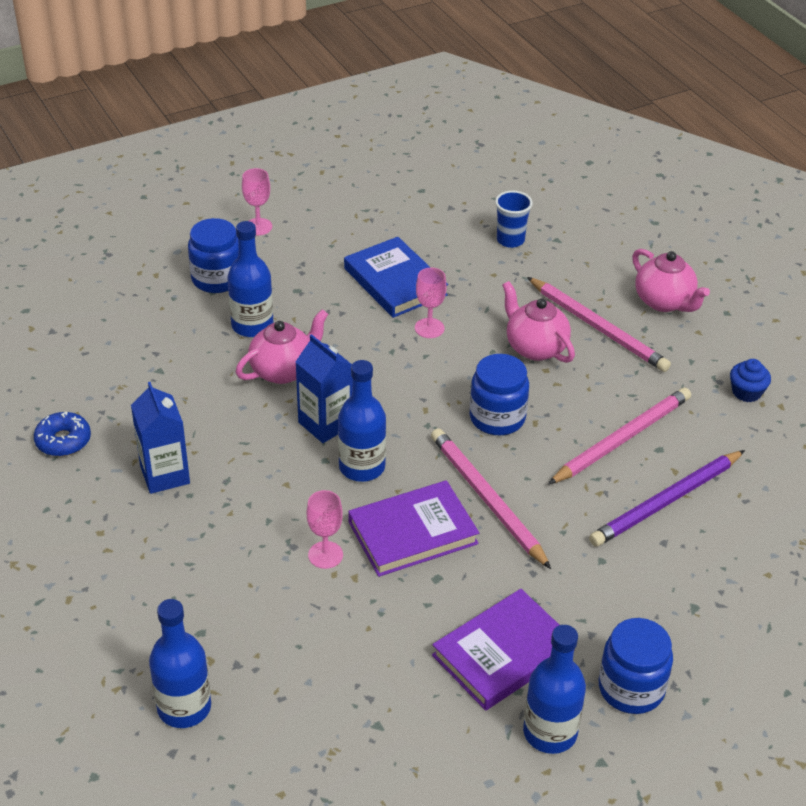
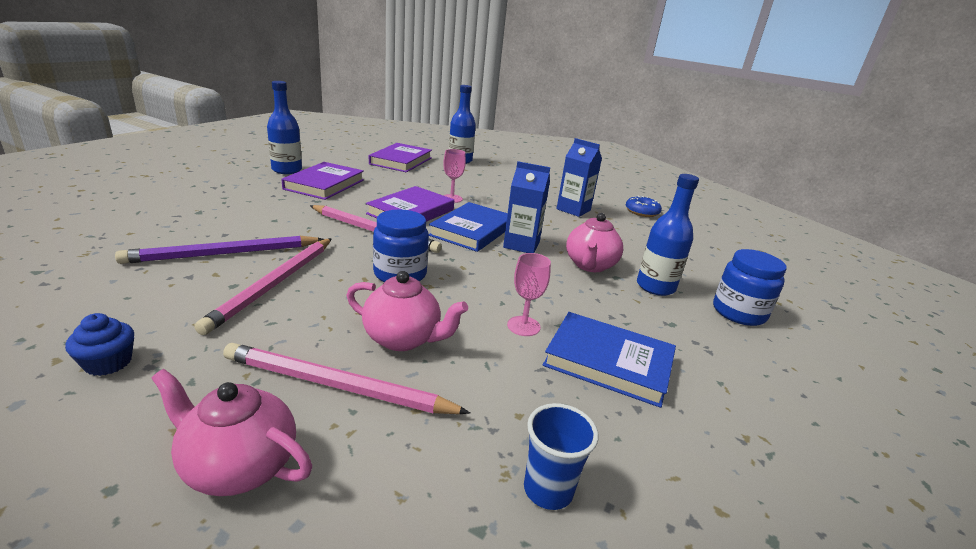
camera: 145 degrees right, 15 degrees down
(258, 227) = (807, 376): pink goblet -> none
(313, 731) = (401, 161): none -> purple book
(362, 467) = (472, 231): blue bottle -> blue book
(631, 688) = (242, 183): blue jar -> none
(666, 502) = (223, 254): purple pencil -> purple pencil turned 135 degrees counterclockwise

